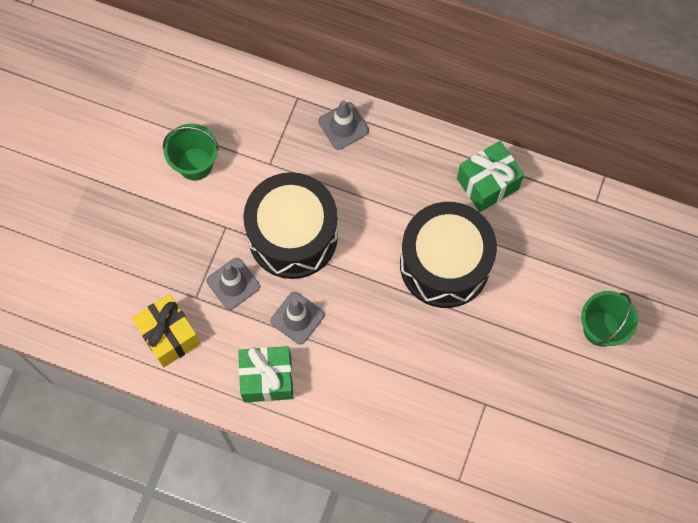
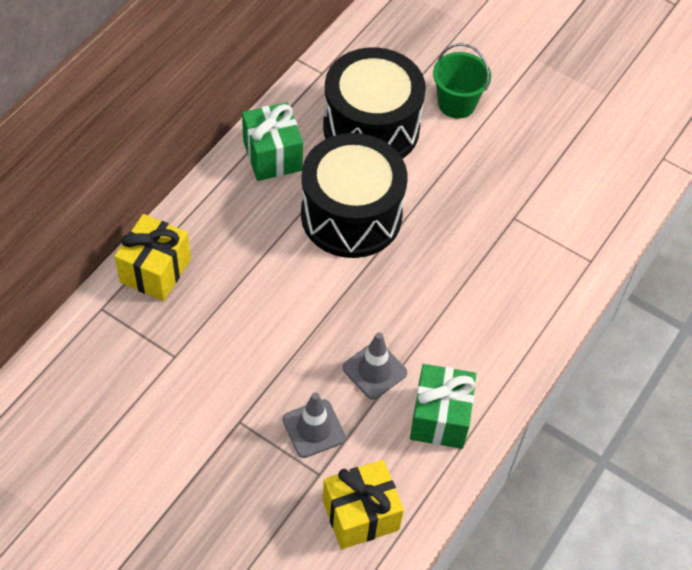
camera: 80 degrees left, 15 degrees down
(195, 164) = (145, 438): green bucket -> none
(292, 235) = (273, 352): black drum -> black drum (371, 128)
(343, 126) = (155, 270): grey traffic cone -> yellow gift

